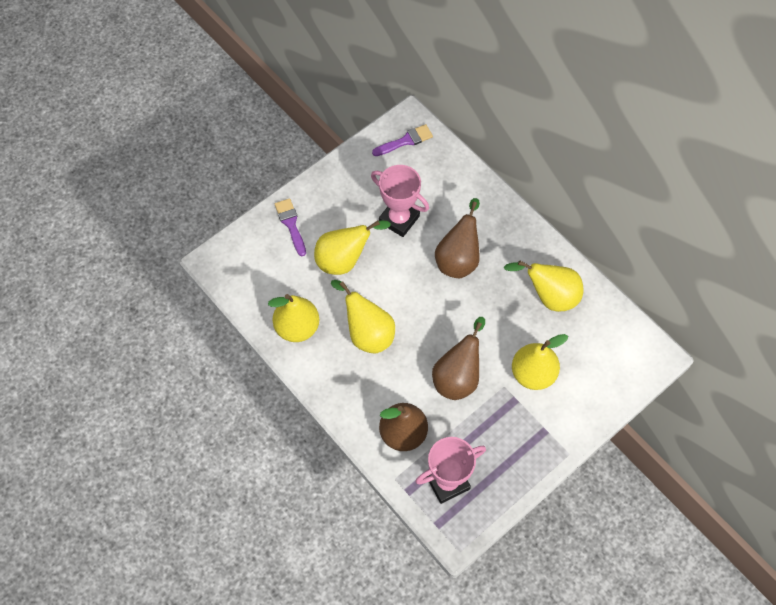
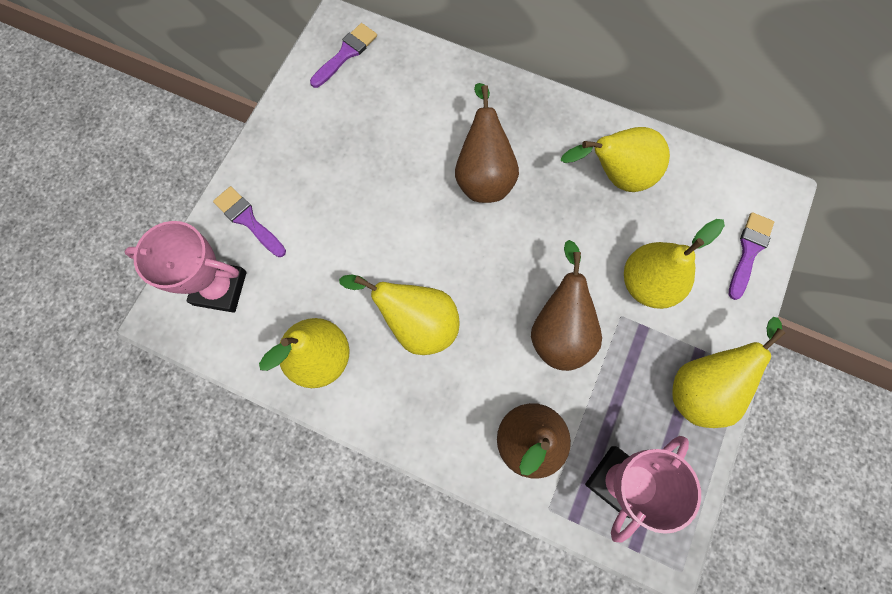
camera: 25 degrees left, 10 degrees up
(344, 260) = (340, 238): yellow pear -> yellow pear (701, 386)
(399, 219) = (385, 155): pink trophy -> pink trophy (220, 288)
(615, 383) = (749, 251): none -> purple brush

